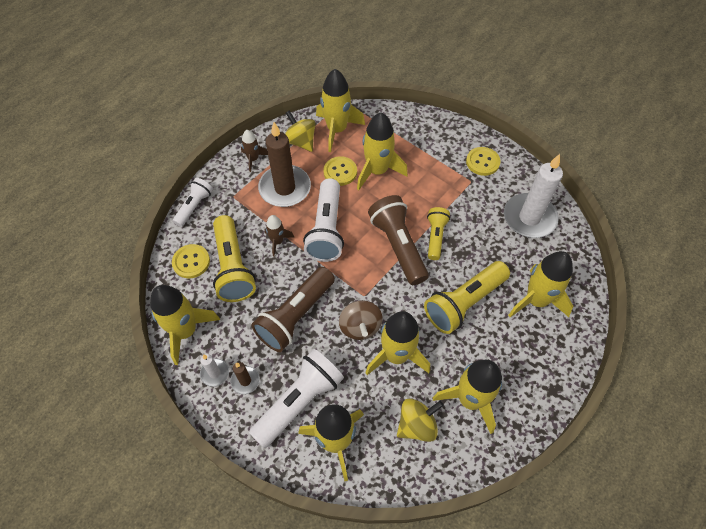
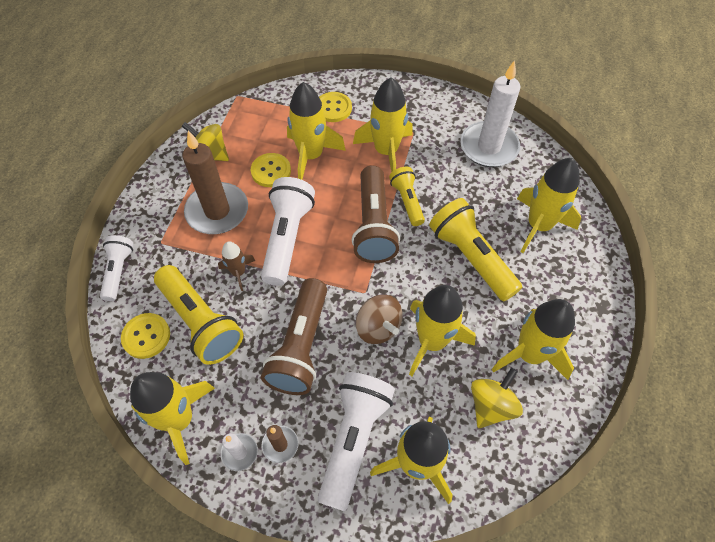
camera: 25 degrees left, 0 degrees up
(253, 159) = (164, 192): brown rocket -> none
(326, 229) = (287, 238): white flashlight -> white flashlight turned 150 degrees counterclockwise
(337, 130) = (244, 128): yellow rocket -> yellow rocket (386, 151)
(398, 246) = (373, 225): brown flashlight -> brown flashlight turned 135 degrees counterclockwise
(464, 303) = (471, 257): yellow flashlight -> yellow flashlight turned 120 degrees clockwise
(482, 162) = (414, 108): yellow button -> yellow button (333, 108)

